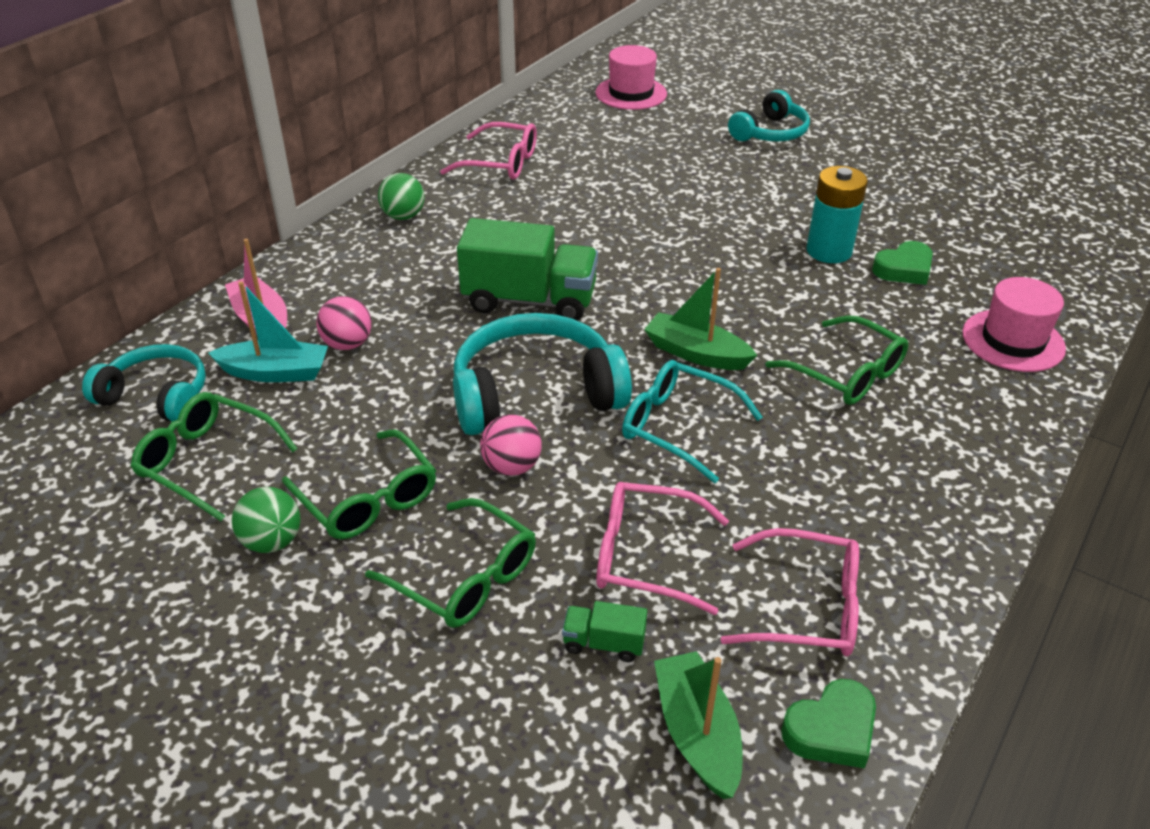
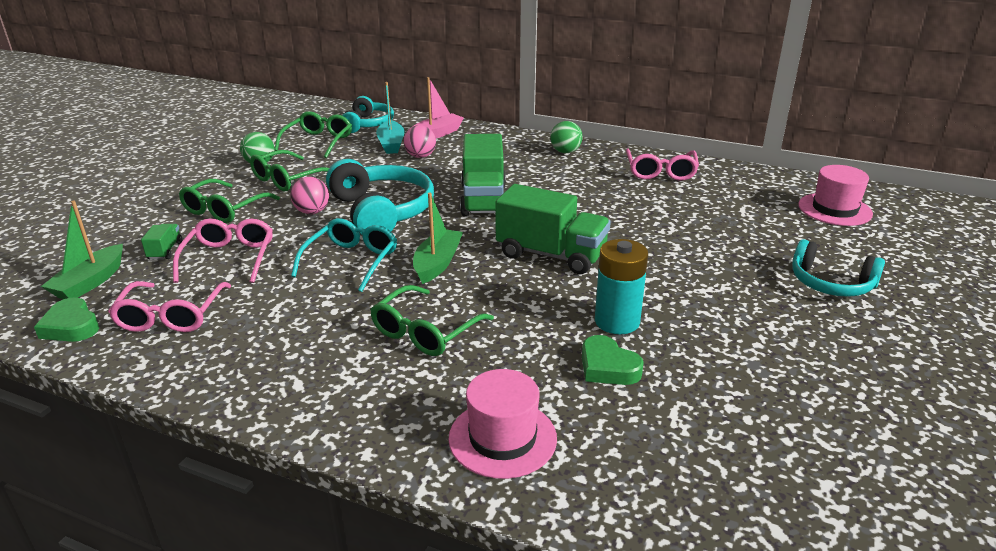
camera: 80 degrees right, 10 degrees down
(690, 269) = (551, 255): none -> green truck
(697, 734) = (90, 282): green boat -> green boat turned 135 degrees clockwise

